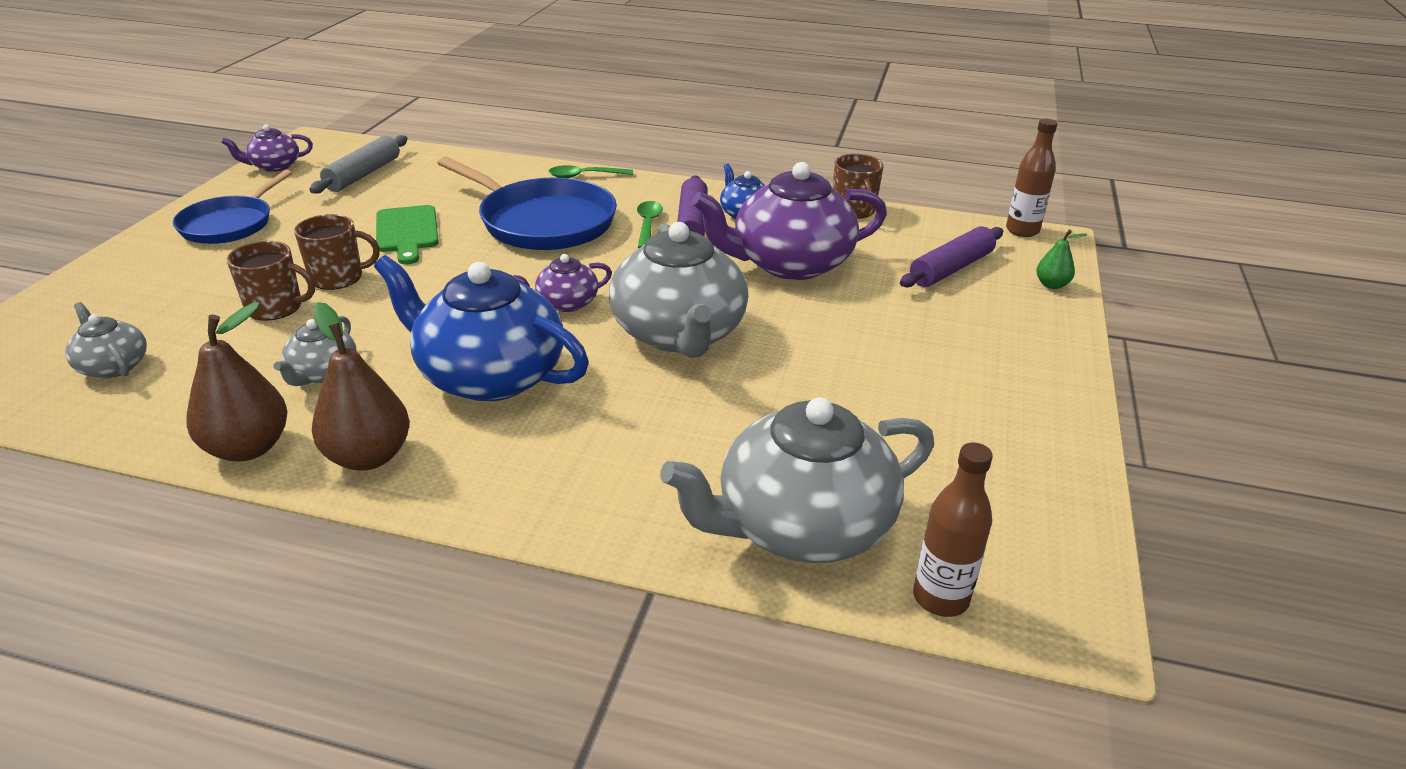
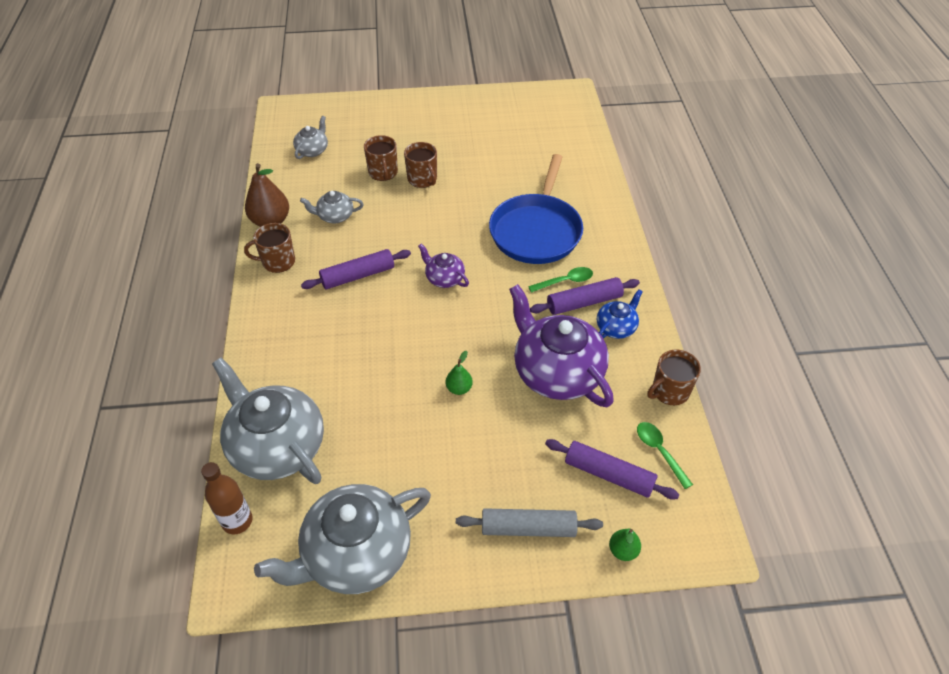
camera: 70 degrees right, 15 degrees up
(230, 224) = (454, 115): blue pan -> none
(274, 166) = (530, 96): purple teapot -> none
(363, 174) = (544, 132): grey rolling pin -> grey rolling pin (528, 528)
(368, 456) = (277, 262): brown pear -> brown mug
(407, 232) = (487, 181): green cutting board -> none
(489, 376) = (358, 275): blue teapot -> purple rolling pin
(585, 176) = (615, 225): green spoon -> green spoon (659, 451)
(679, 334) = (436, 340): grey teapot -> grey teapot (355, 554)
(776, 334) = (459, 388): none -> green pear
(1022, 230) = (713, 519): brown bottle -> none

